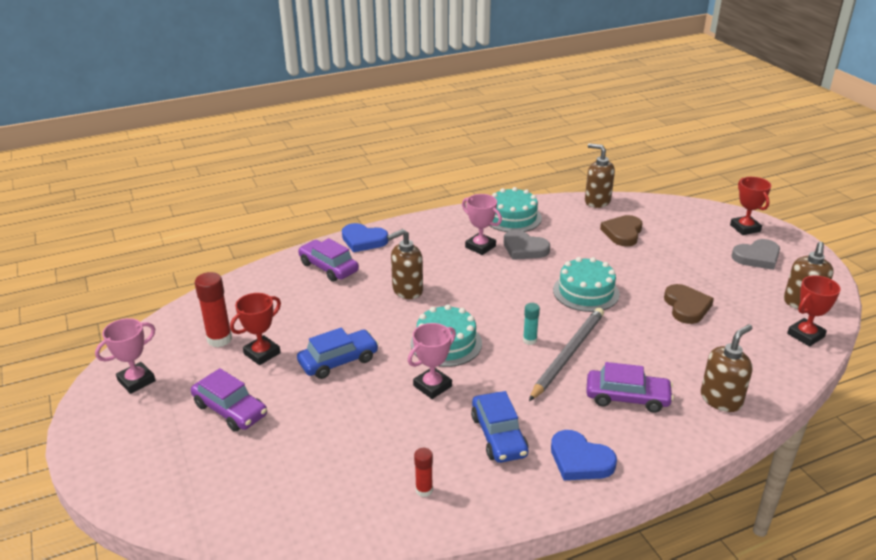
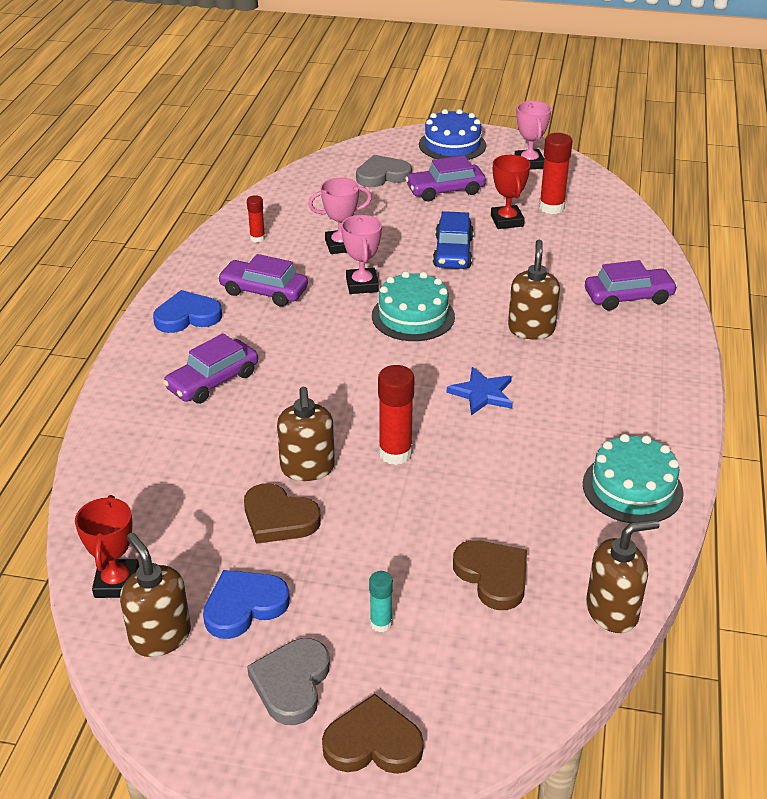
camera: 125 degrees right, 5 degrees up
(120, 448) = (452, 145): none -> blue cake
(363, 240) = (672, 340): blue heart -> blue heart (244, 606)
(480, 247) = (577, 421): pink trophy -> pink trophy (341, 245)
(495, 284) = (482, 393): none -> blue star
(498, 435) = (264, 291): blue car -> purple car
(524, 248) = (539, 455): grey heart -> grey heart (382, 175)
(529, 340) = (359, 367): turquoise glue stick -> turquoise glue stick (381, 623)
(568, 354) = (310, 379): grey pencil -> none
(586, 292) = (395, 453): turquoise cake -> red glue stick
(721, 399) = (134, 437): brown soap dispenser -> brown soap dispenser (307, 468)
(745, 228) = (373, 743): red trophy -> brown heart

